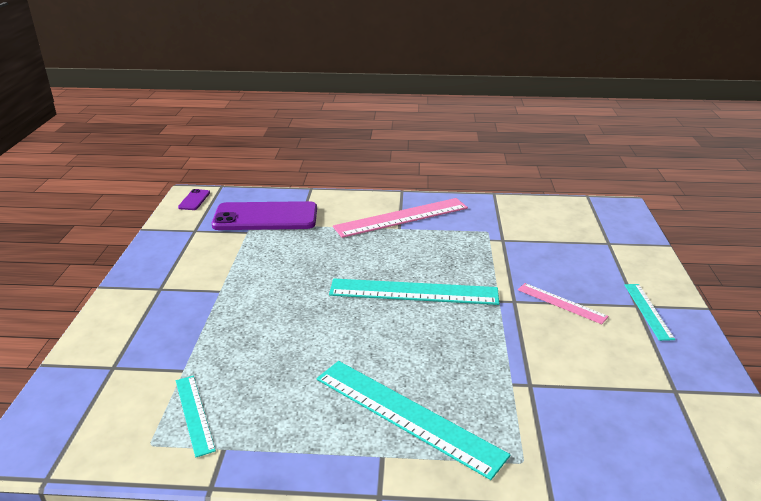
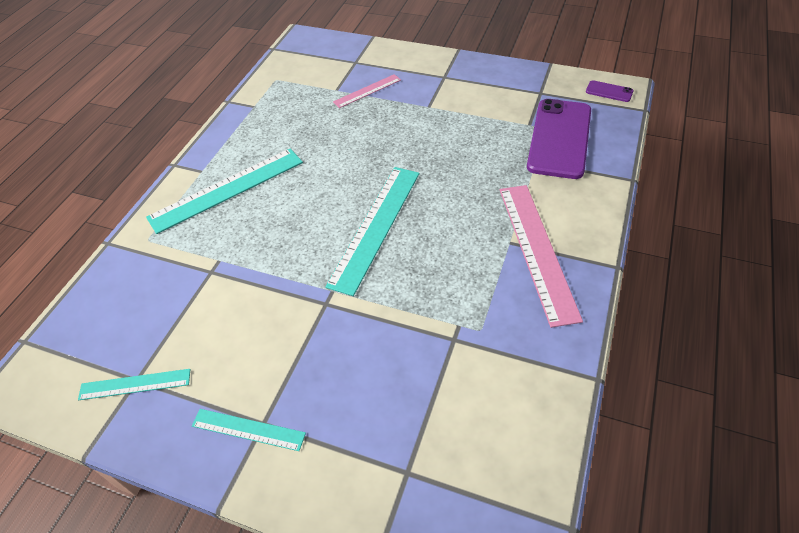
camera: 110 degrees right, 20 degrees up
(194, 414) = (290, 95): turquoise ruler -> turquoise ruler (135, 384)
(561, 303) = (303, 345): pink ruler -> pink ruler (367, 91)

